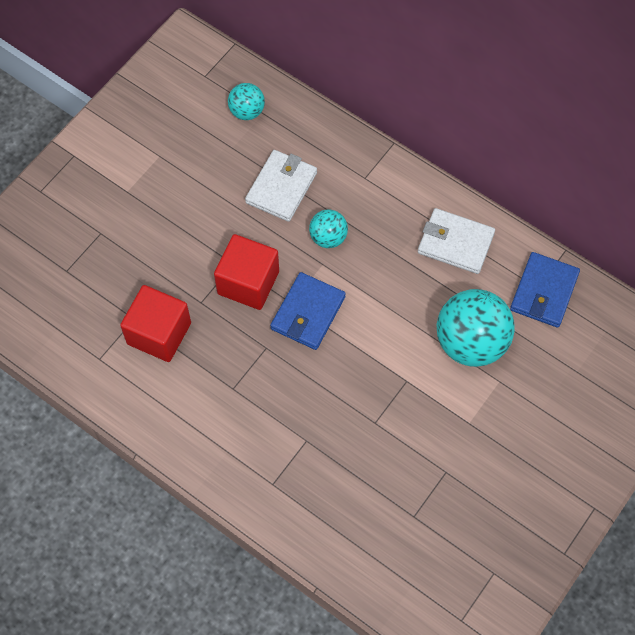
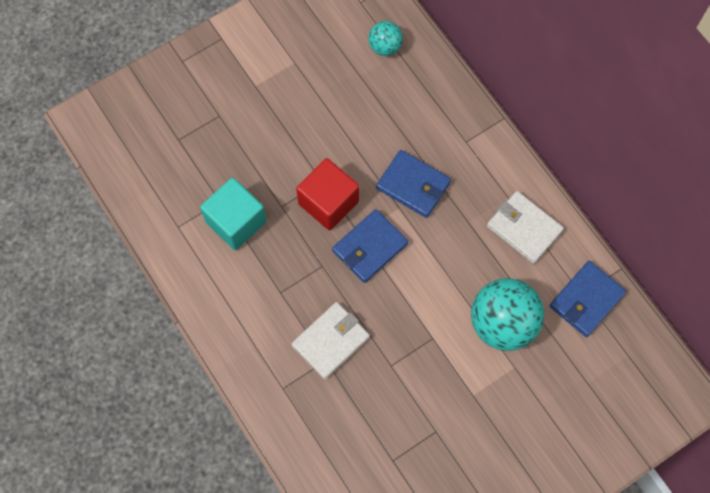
camera: 20 degrees right, 5 degrees up
(159, 333) = (236, 222): red cube -> turquoise cube
(281, 188) = (389, 126): white wallet -> white wallet (331, 341)
(328, 237) = (413, 185): turquoise ball -> blue wallet

